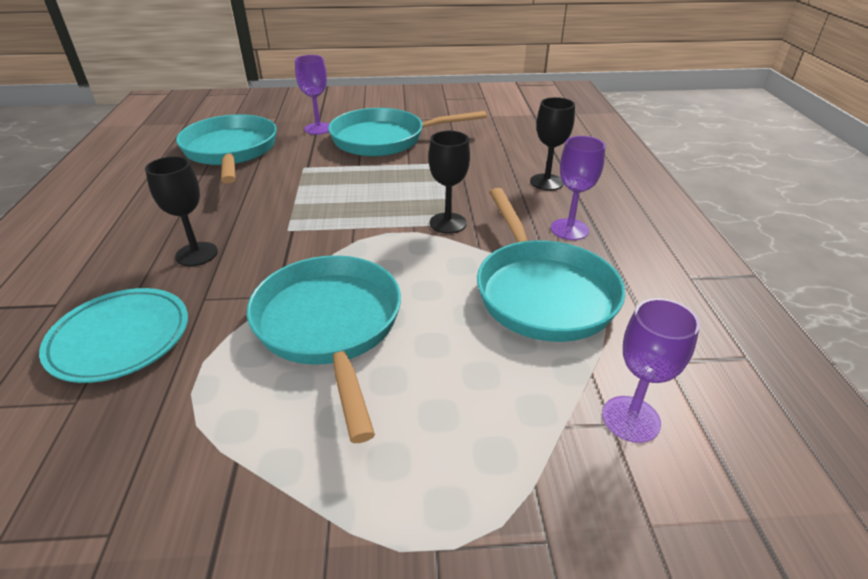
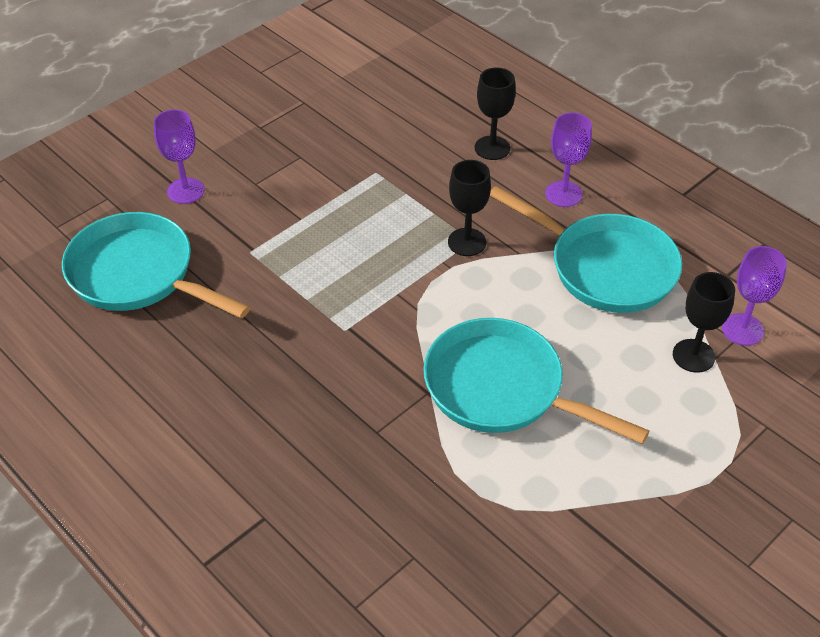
camera: 40 degrees left, 10 degrees up
(120, 338) = (367, 501): turquoise plate -> none
(196, 254) = (305, 401): black goblet -> black goblet (693, 356)
(384, 139) = (279, 170): turquoise pan -> none

